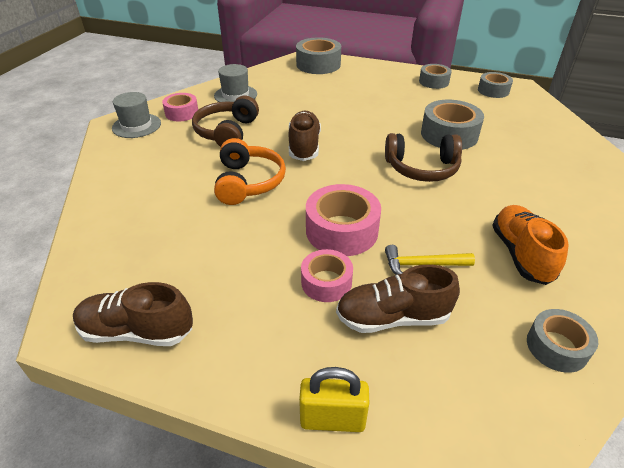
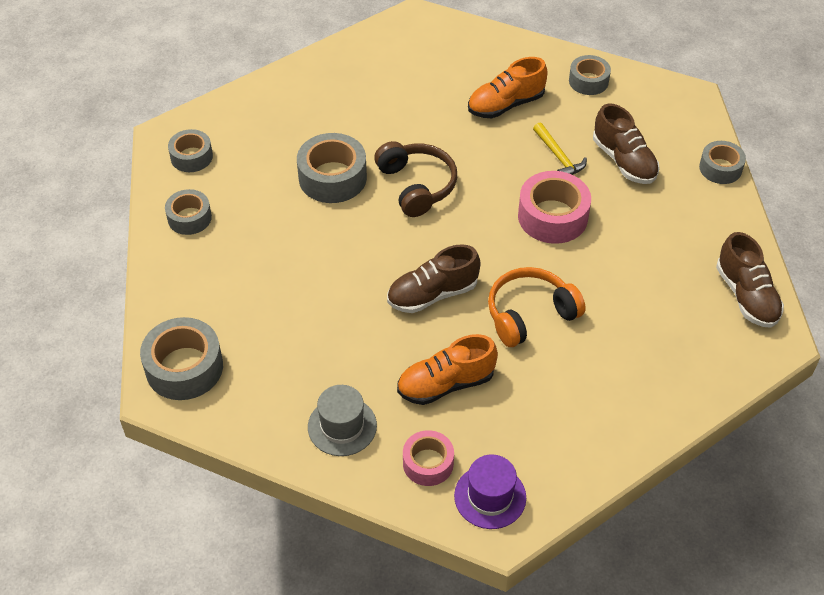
camera: 115 degrees left, 10 degrees up
(136, 126) = (490, 496): grey hat -> purple hat
(227, 132) = (446, 384): brown headphones -> orange shoe
(326, 282) = (618, 206): pink tape -> none
(332, 419) = (720, 168): yellow padlock -> grey tape

